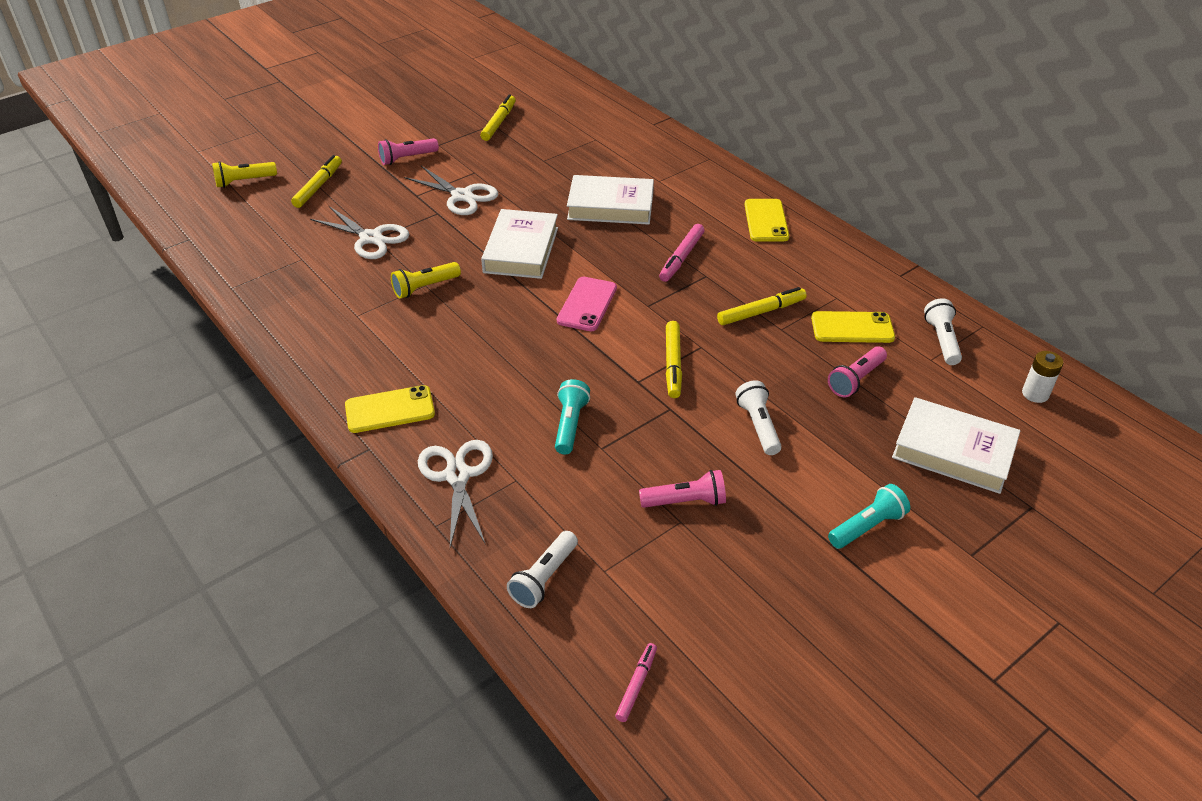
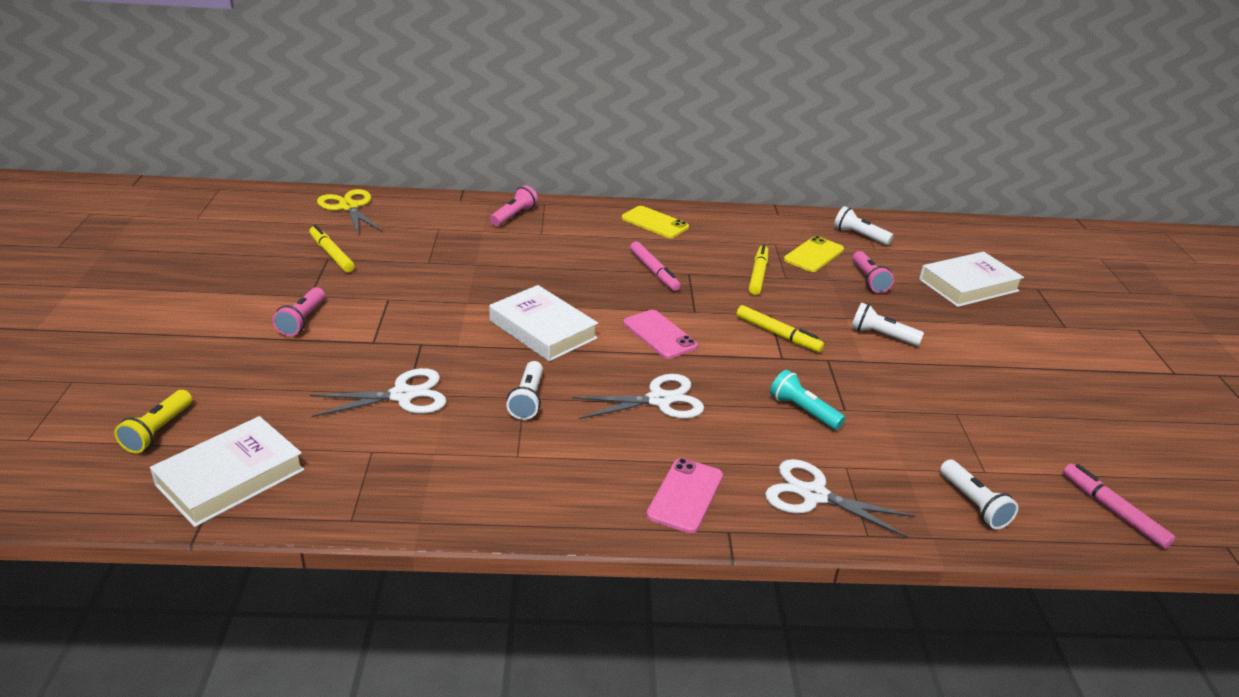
camera: 55 degrees left, 10 degrees down
(318, 186) = (257, 388): yellow marker -> none
(390, 410) = (685, 495): yellow phone -> pink phone
(425, 288) = (528, 400): yellow flashlight -> white flashlight
(462, 196) = (416, 321): white scissors -> white scissors (660, 400)
(570, 93) = (349, 207): none -> yellow scissors
(610, 206) = (543, 266): white book -> white book (230, 477)
(636, 685) = (1113, 511): pink marker -> pink marker, size x1.55
(685, 501) = (936, 401): pink flashlight -> pink flashlight (514, 215)
(867, 526) = (1015, 347): turquoise flashlight -> none
(1035, 394) = (939, 236): white battery -> none

